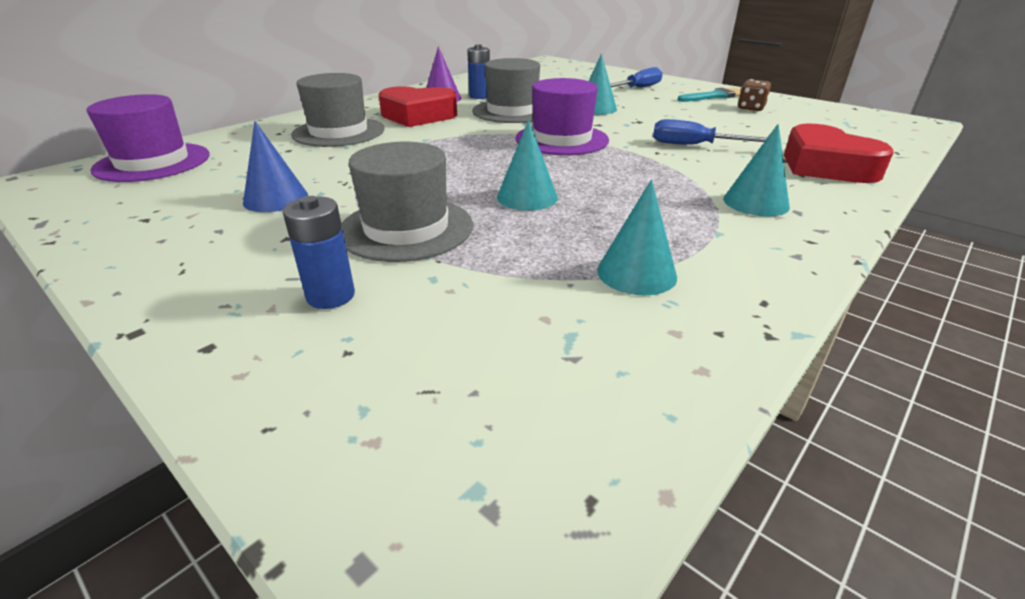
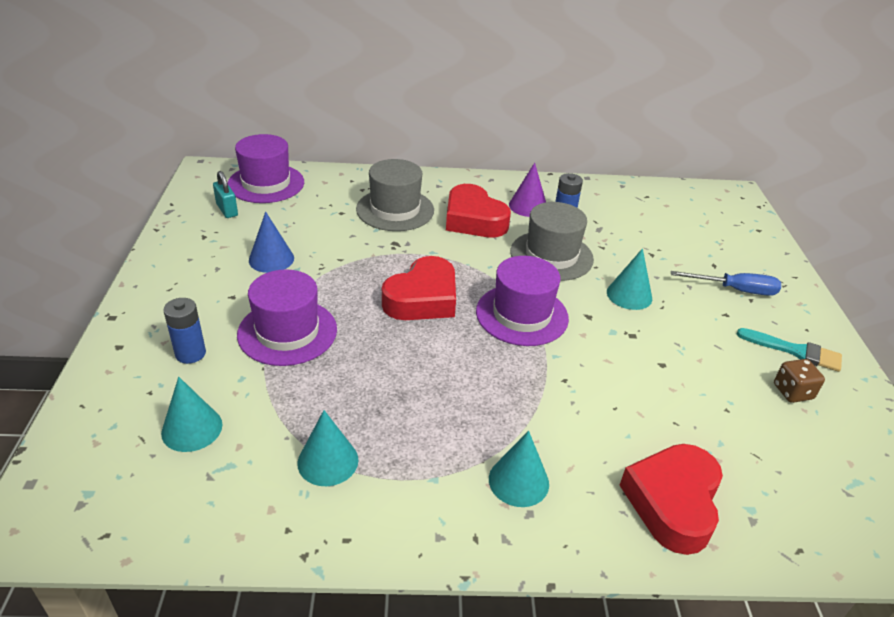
camera: 45 degrees right, 5 degrees up
(137, 193) = (227, 210): none -> turquoise padlock
(406, 228) = (287, 332): grey hat -> purple hat
(477, 161) = (423, 298): none -> red heart
(527, 197) = (388, 356): turquoise cone -> turquoise cone (192, 428)
(696, 145) = (613, 396): blue screwdriver -> none

